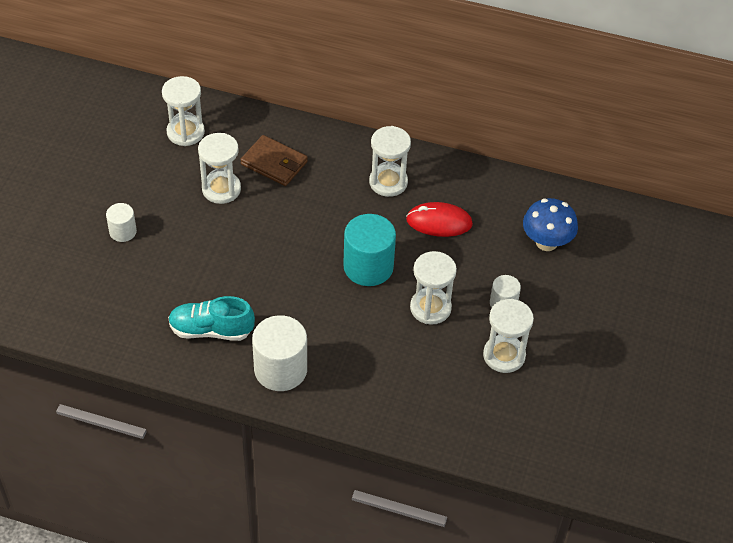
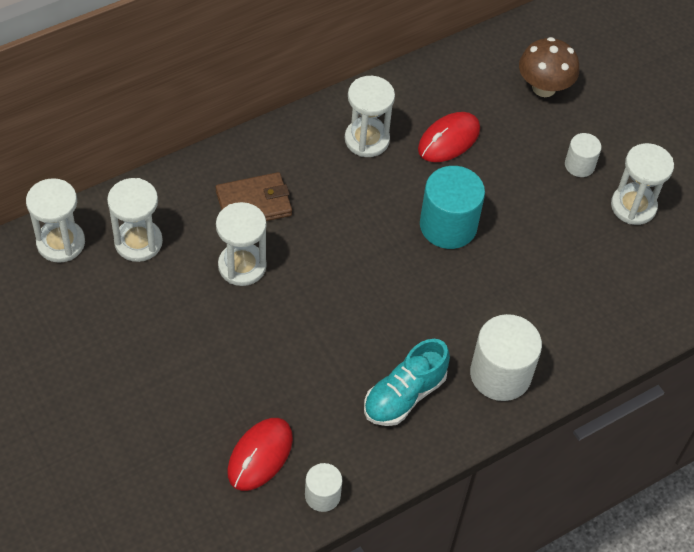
camera: 50 degrees left, 5 degrees up
(95, 289) = (260, 455): none -> red mouse
(123, 231) = (211, 382): white cylinder -> white cylinder (322, 495)
(430, 308) = (536, 217): white hourglass -> white hourglass (61, 243)
(546, 242) = (544, 87): blue mushroom -> brown mushroom

